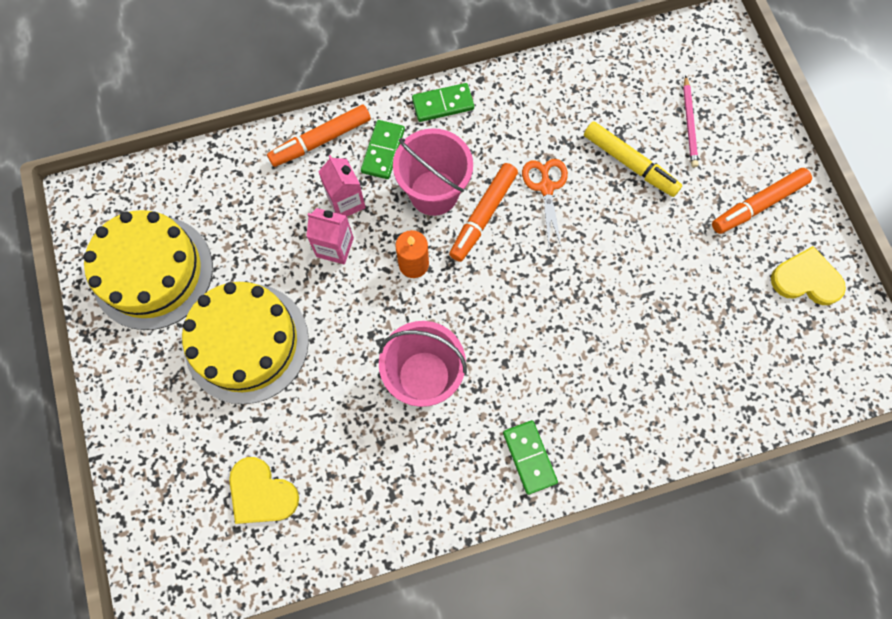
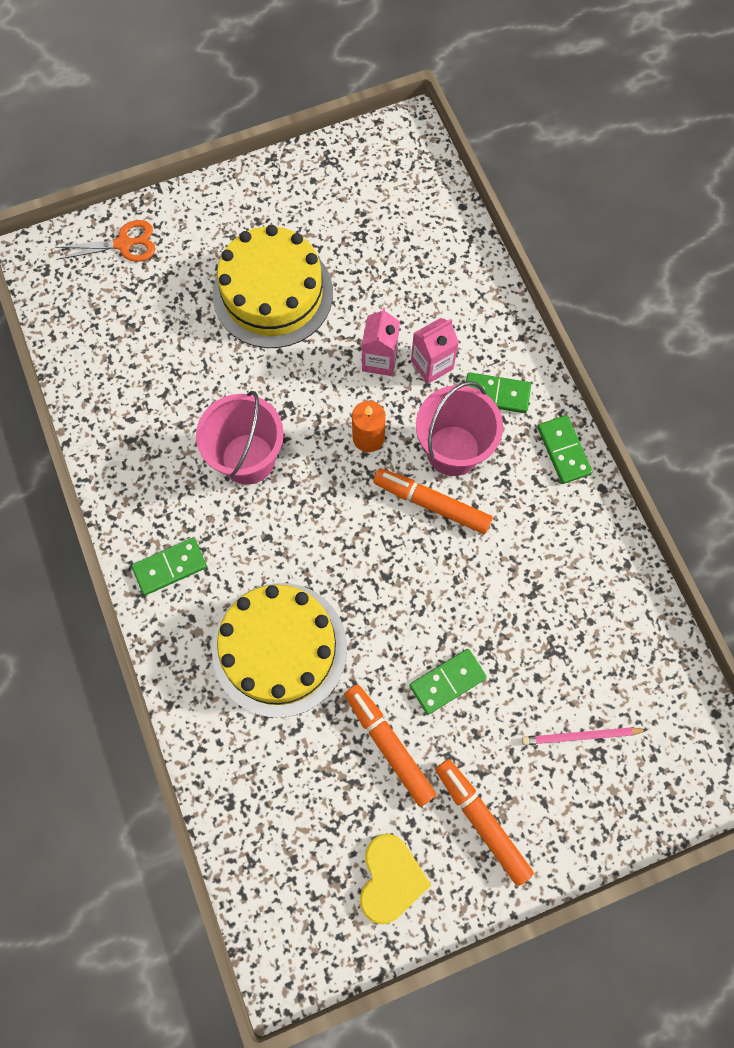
camera: 85 degrees right, 0 degrees up
(152, 272) = (338, 202): yellow cake -> yellow cake (279, 649)
(261, 493) = (130, 326): yellow heart -> none
(321, 140) = (500, 331): orange marker -> orange marker (389, 745)
(546, 187) = (474, 569): orange scissors -> orange scissors (124, 244)
(629, 163) = (517, 664): yellow marker -> none
(644, 219) = (447, 681): none -> green domino

